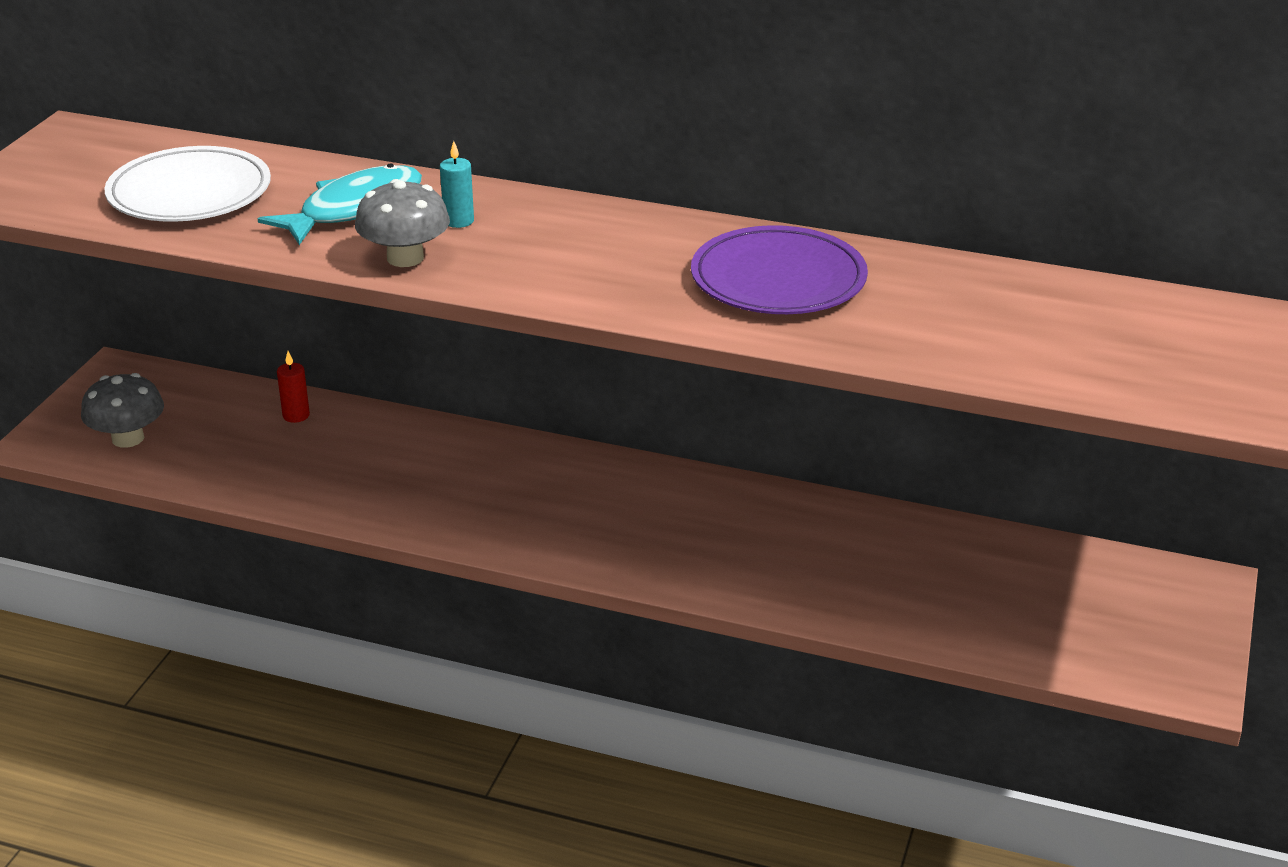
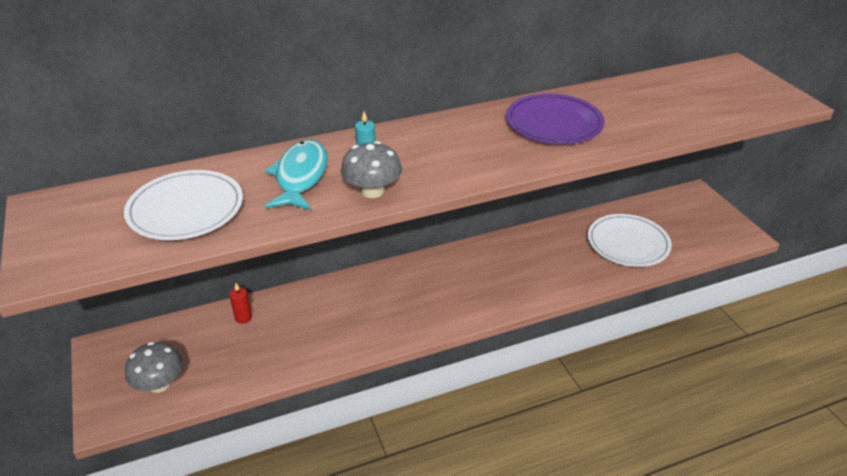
camera: 40 degrees left, 5 degrees up
(951, 591) = (628, 243): none -> white plate

